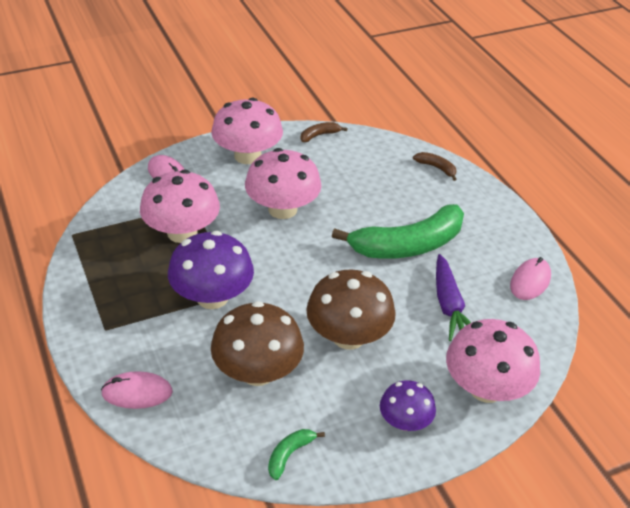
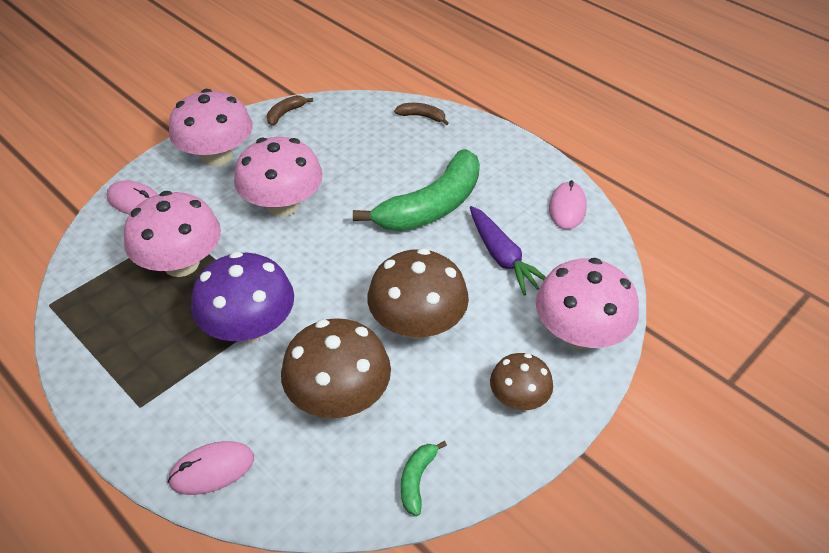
camera: 20 degrees left, 5 degrees up
(405, 422) = (518, 398): purple mushroom -> brown mushroom

